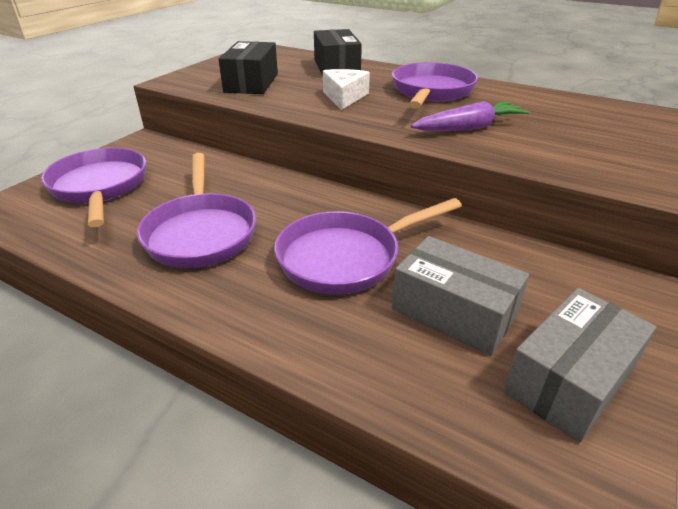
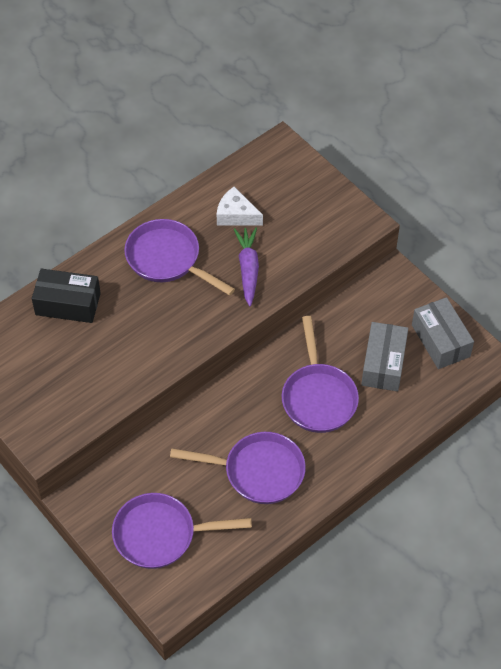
camera: 70 degrees left, 20 degrees up
(251, 83) = (80, 382): black box -> none
(344, 97) = (151, 323): white cheese -> white cheese (236, 215)
(453, 312) = (383, 364): grey box -> grey box turned 45 degrees counterclockwise

